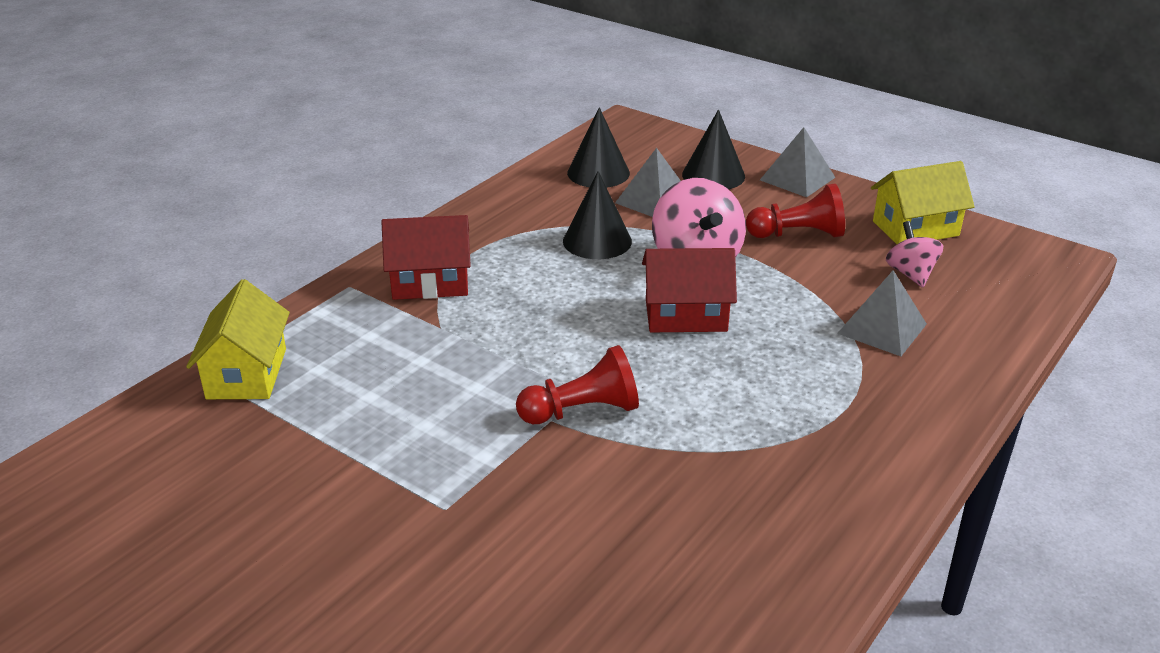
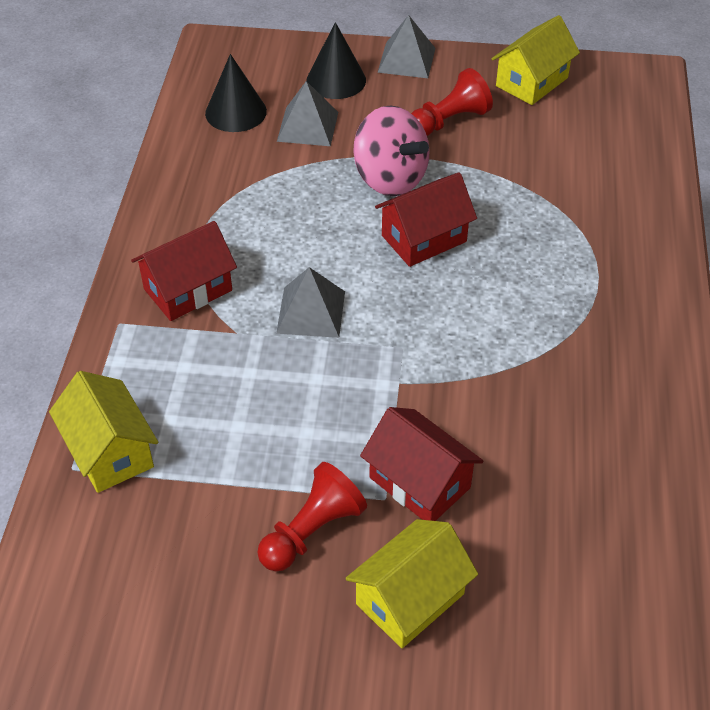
camera: 30 degrees left, 15 degrees up
(384, 604) = (410, 599): none -> yellow house
(491, 509) = (419, 482): none -> red house
(582, 411) = (416, 364): red pawn -> red pawn (312, 531)
(597, 241) = (294, 189): black cone -> none
(882, 328) = (573, 192): grey pyramid -> grey pyramid (311, 312)
(910, 274) = (558, 130): pink spinning top -> none

